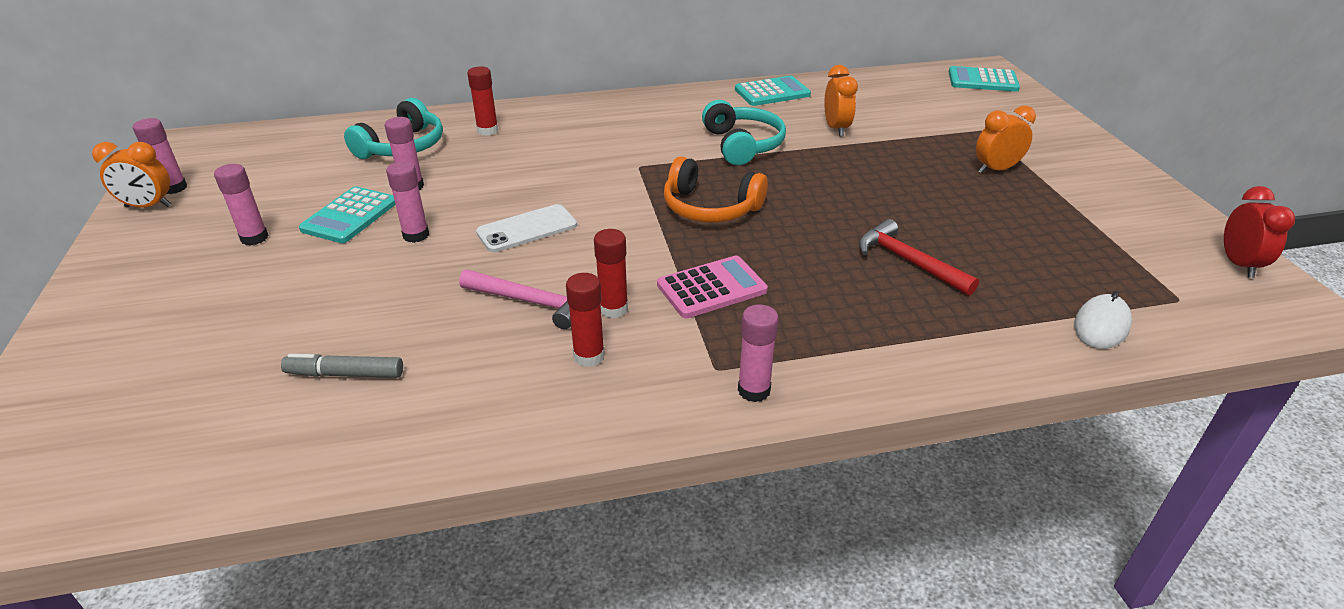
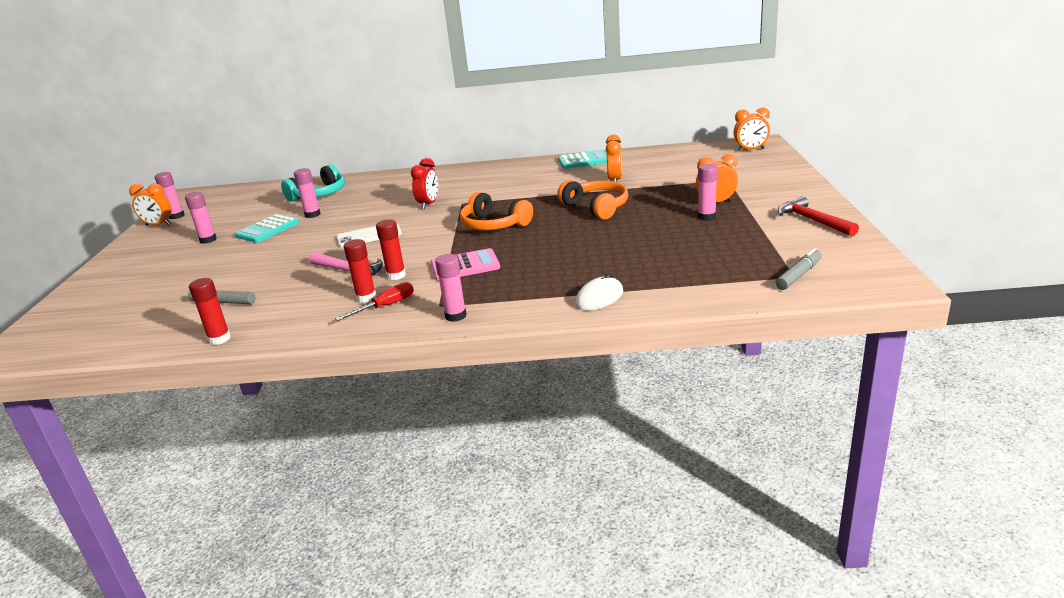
camera: 15 degrees right, 10 degrees down
(416, 235) = (300, 239): pink glue stick -> pink glue stick (706, 217)
(487, 130) = (376, 185): red glue stick -> red glue stick (219, 339)
(631, 373) = (386, 306): none -> red screwdriver
(743, 145) = (541, 191): turquoise headphones -> none
(840, 176) = (596, 207): none -> orange headphones
(909, 262) = (608, 254): red hammer -> red hammer (813, 221)
(982, 80) = (750, 150): turquoise calculator -> orange clock
(1101, 326) = (720, 289): white mouse -> white mouse (599, 298)
(1186, 298) = (798, 275): none -> grey marker
(1238, 264) = (859, 257): red clock -> red clock (428, 204)

